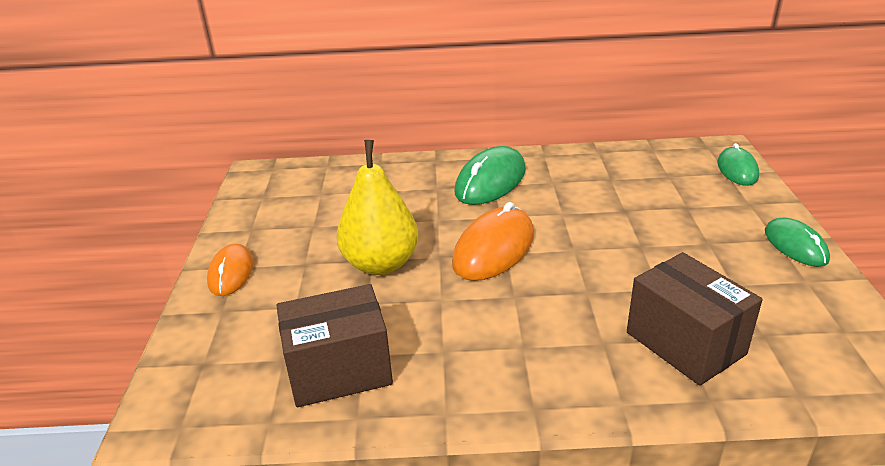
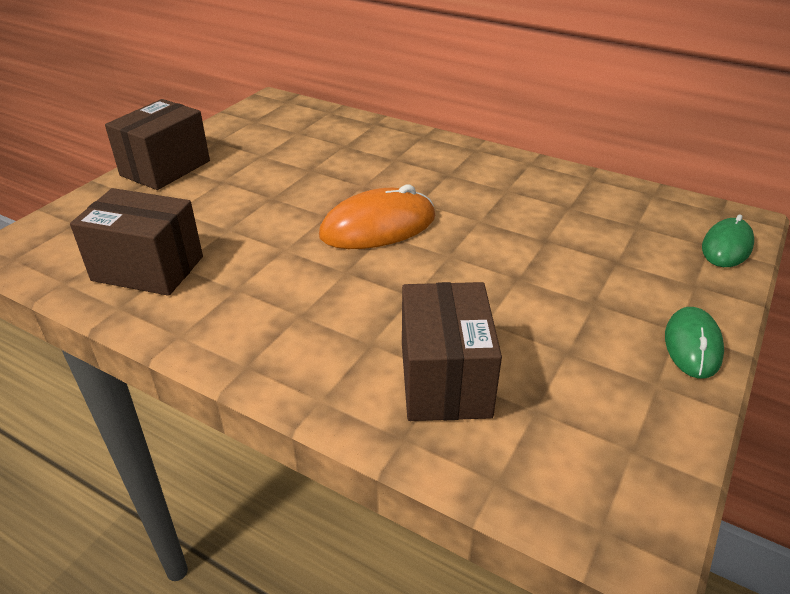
camera: 30 degrees right, 5 degrees up
(231, 273) = (165, 168): orange mouse -> brown box
(381, 264) = (274, 203): yellow pear -> none
(490, 181) = (449, 169): green mouse -> none

